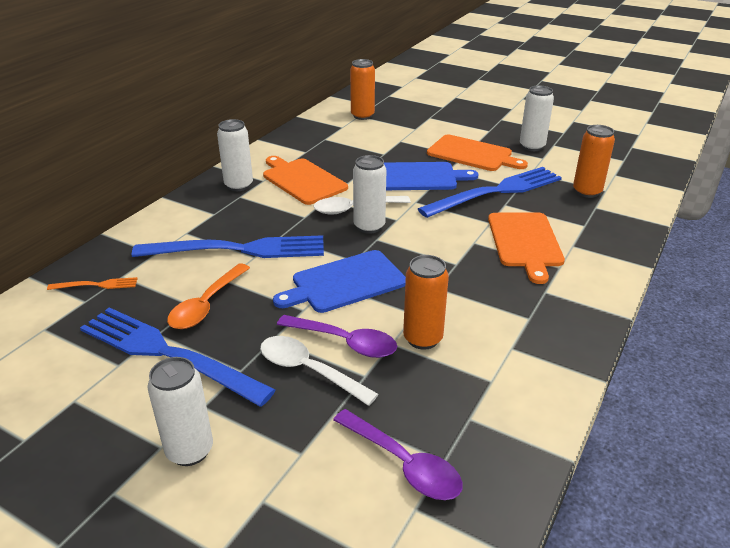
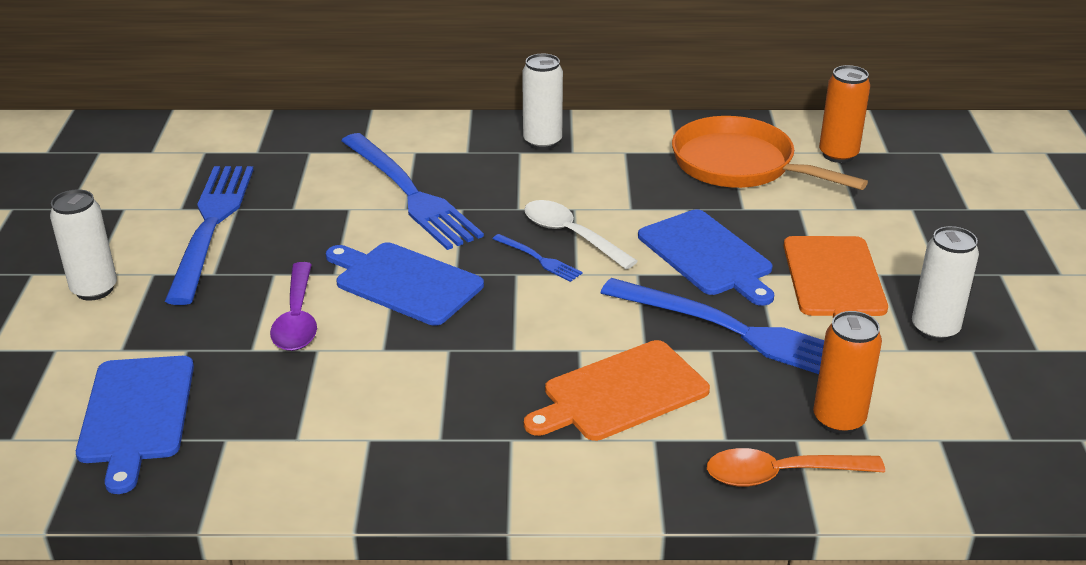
camera: 60 degrees right, 0 degrees up
(97, 285) = (285, 146): orange fork -> none
(206, 305) = (299, 215): orange spoon -> orange spoon (781, 474)
(302, 180) = (601, 176): orange cutting board -> none
(308, 370) = (237, 312): white spoon -> none
(341, 141) = (739, 165): none -> orange pan
(369, 226) = (539, 259): white can -> blue fork
(403, 464) = (136, 414): purple spoon -> blue cutting board
(422, 339) = (339, 368): orange can -> none

